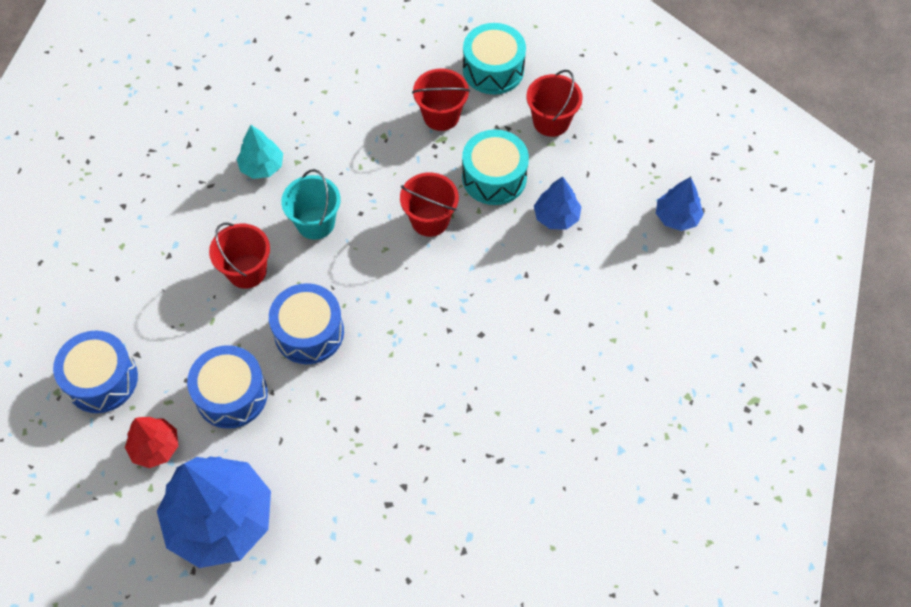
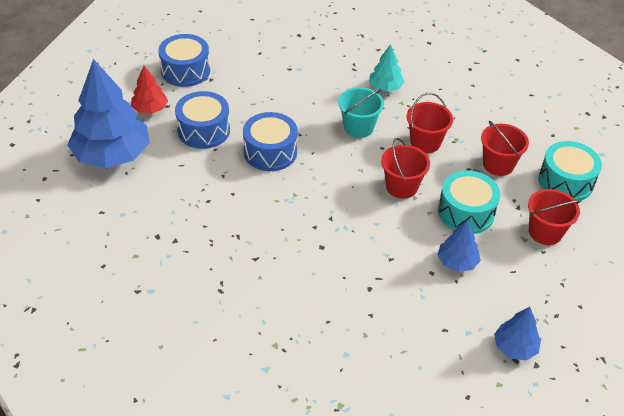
camera: 65 degrees right, 15 degrees down
(247, 271) = (299, 107): red bucket -> red bucket (425, 142)

